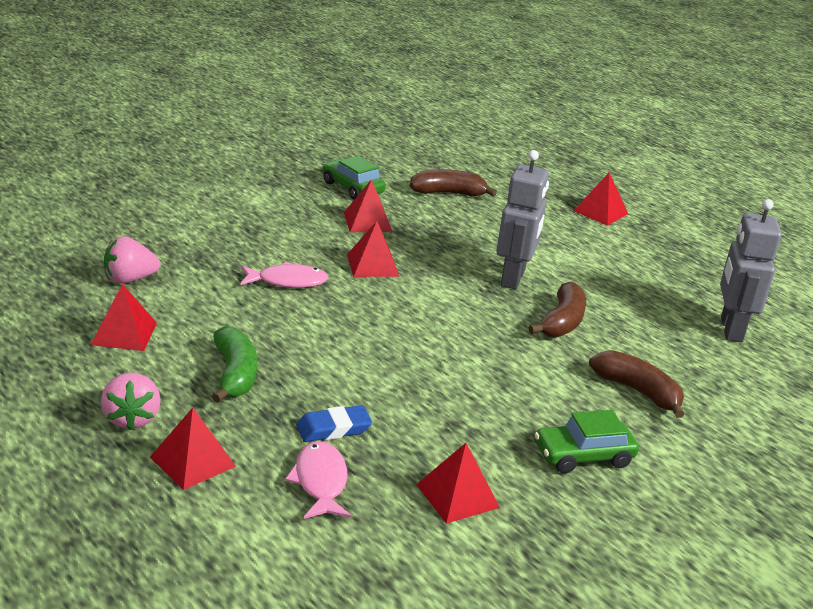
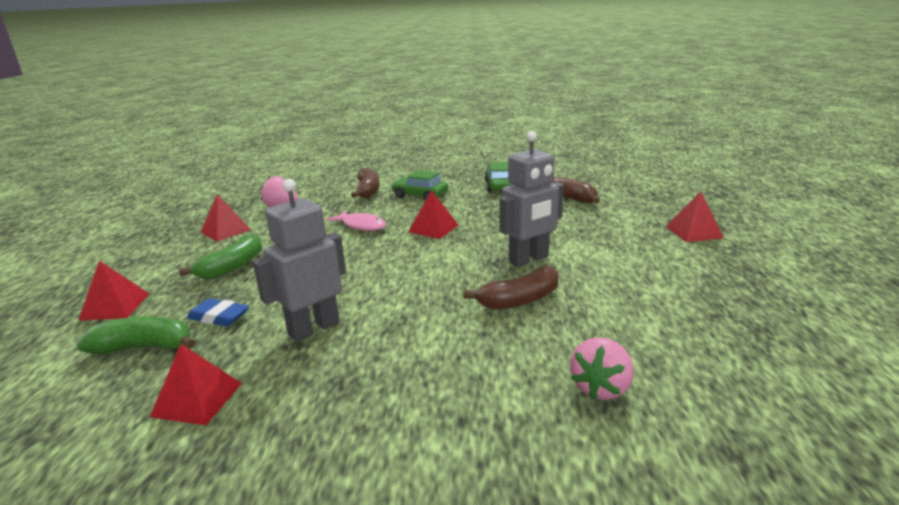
camera: 45 degrees right, 5 degrees down
(132, 418) = (140, 273): pink strawberry -> pink strawberry (601, 388)
(320, 482) = (144, 347): pink fish -> green banana
(367, 222) = (475, 204): red pyramid -> none
(583, 456) = (348, 415): green car -> green car (420, 196)
(637, 391) = (499, 380): brown banana -> brown banana (367, 191)
(730, 329) = (706, 359): grey robot -> grey robot (313, 328)

